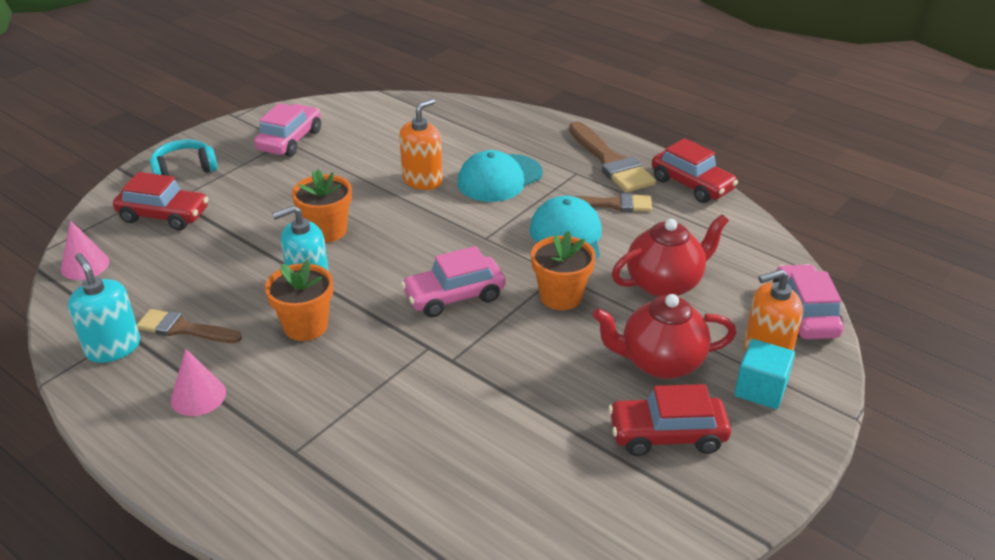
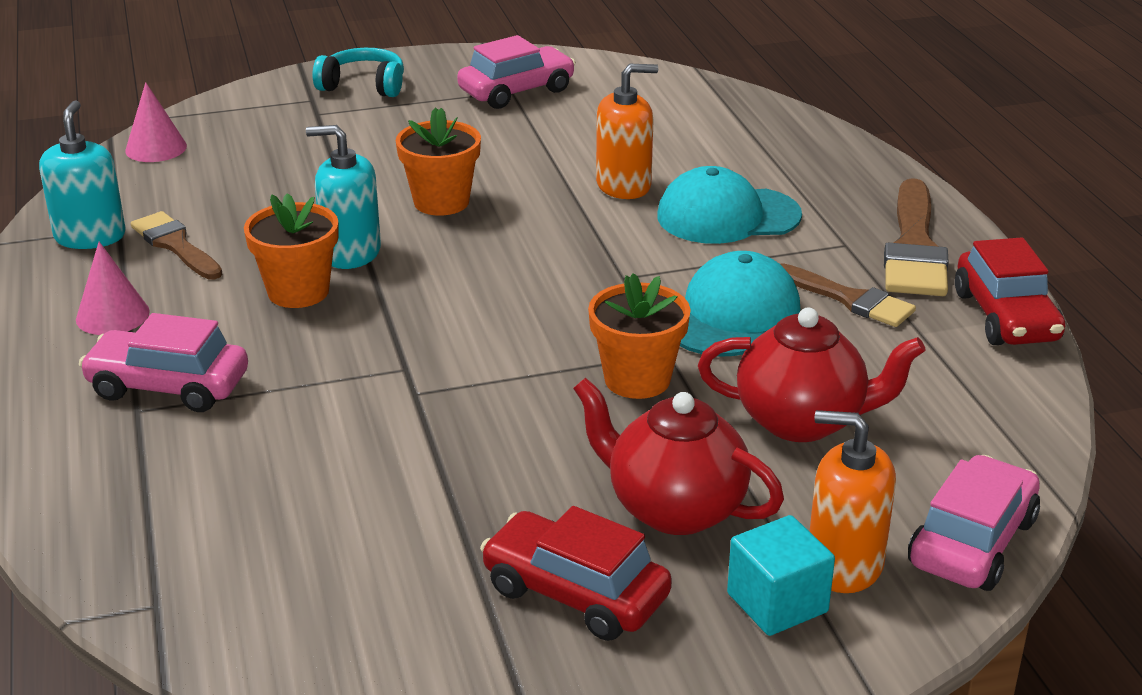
camera: 35 degrees right, 5 degrees down
(164, 215) = (287, 126): red car -> none
(454, 296) = (503, 327): pink car -> pink car (168, 386)

